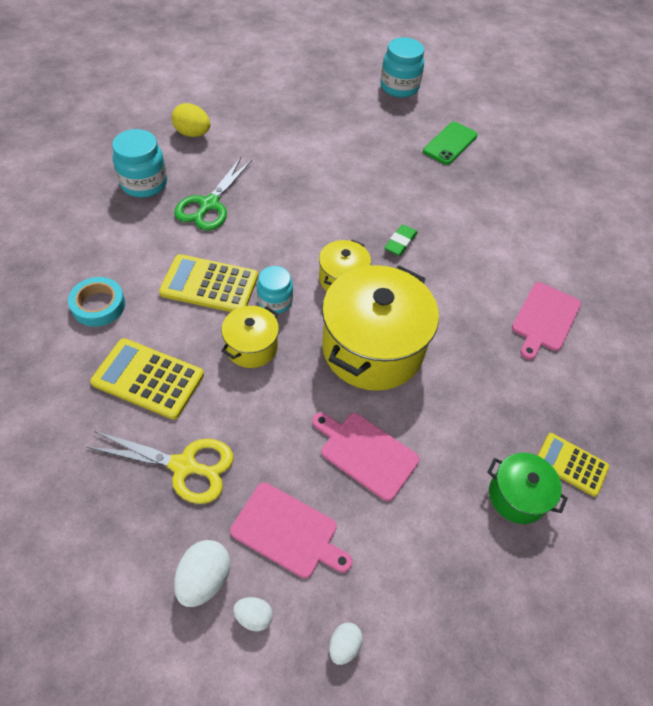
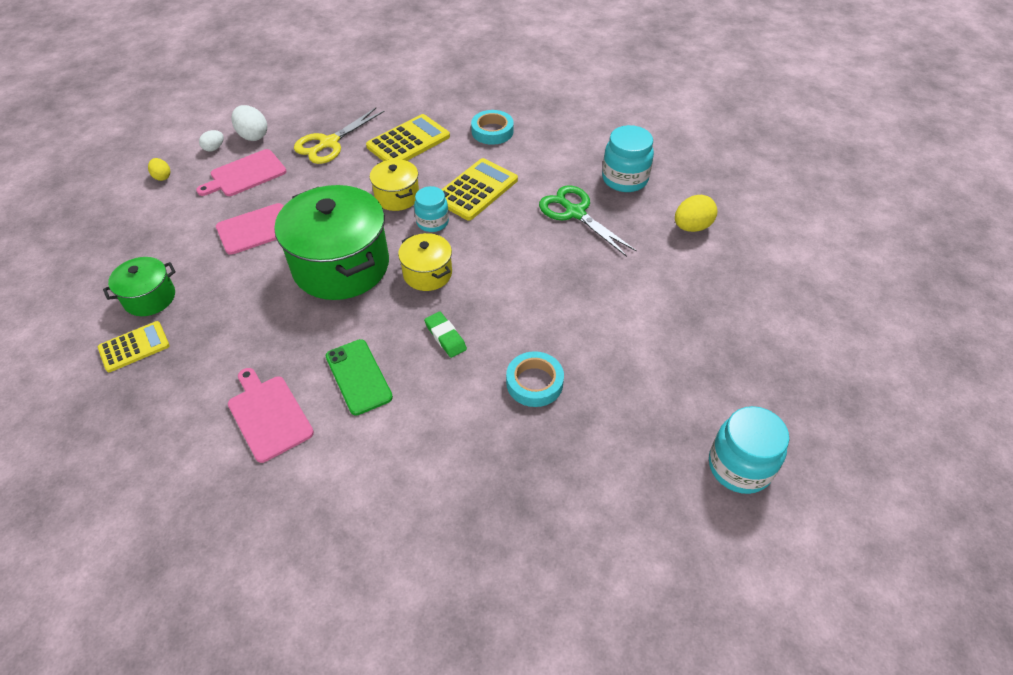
camera: 120 degrees right, 5 degrees down
(344, 645) = (162, 177): white egg -> yellow egg
(372, 348) = (341, 266): yellow pot -> green pot
(405, 182) = (534, 383): none -> turquoise tape
(450, 143) = (587, 470): green phone -> green phone (358, 377)

